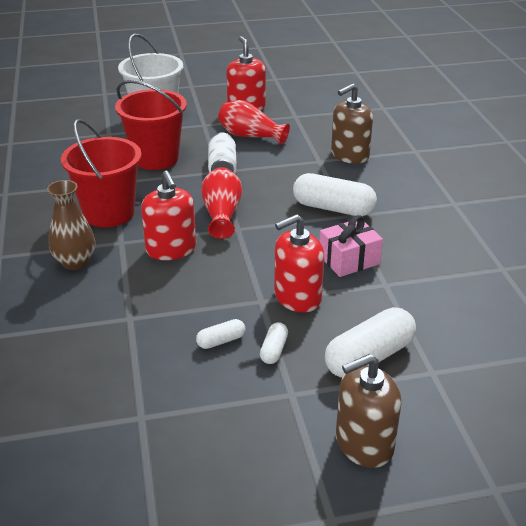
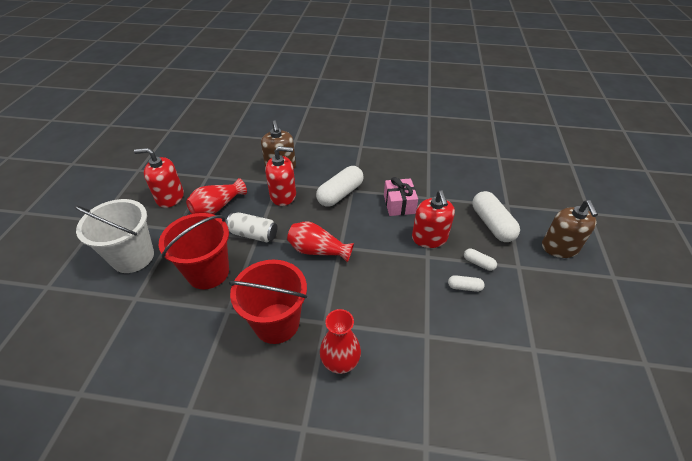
camera: 70 degrees left, 10 degrees up
(75, 262) = (340, 361): brown vase -> red vase
(171, 249) = (349, 291): red soap dispenser -> red soap dispenser (283, 195)
(221, 341) = (464, 287): white capsule -> white capsule turned 75 degrees counterclockwise

